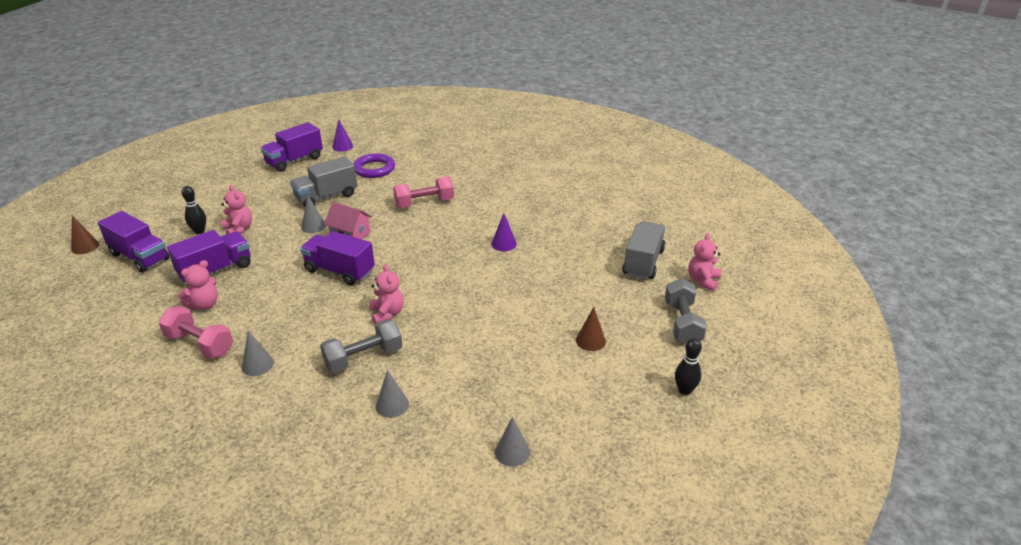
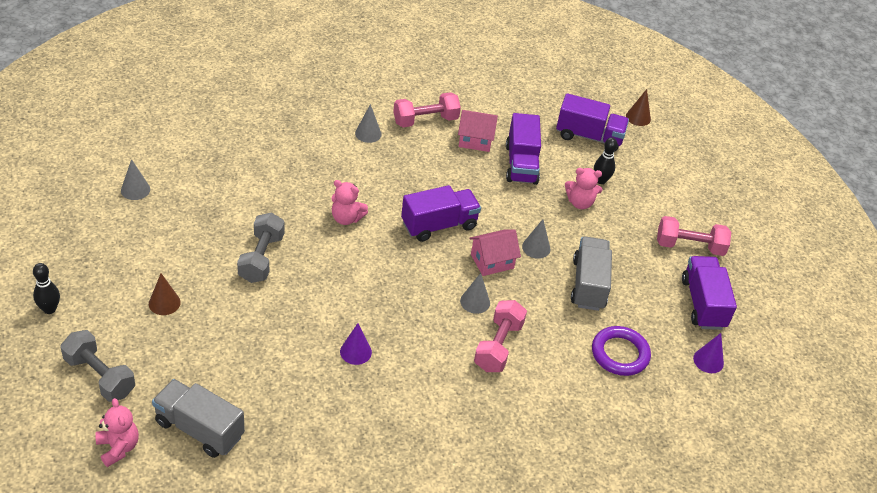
camera: 125 degrees right, 10 degrees up
(139, 257) = (589, 136): purple truck -> purple truck turned 150 degrees counterclockwise
(204, 304) = (475, 140): pink teddy bear -> pink house
(241, 179) = (689, 246): none -> pink dumbbell
(364, 358) = (310, 180): grey dumbbell -> grey dumbbell (261, 258)
(392, 405) = (247, 167): grey cone -> grey cone (475, 302)
(643, 262) = (199, 429): grey truck -> grey truck turned 150 degrees clockwise

